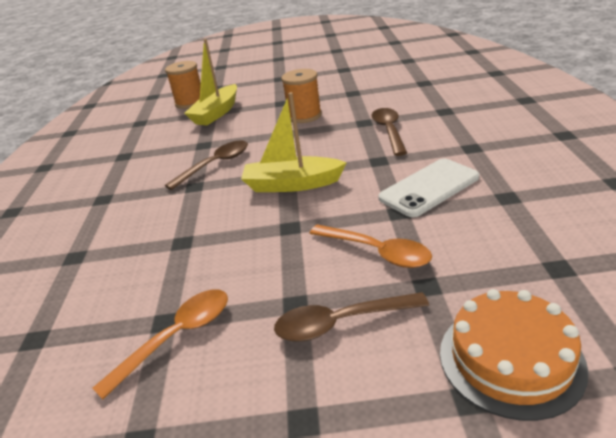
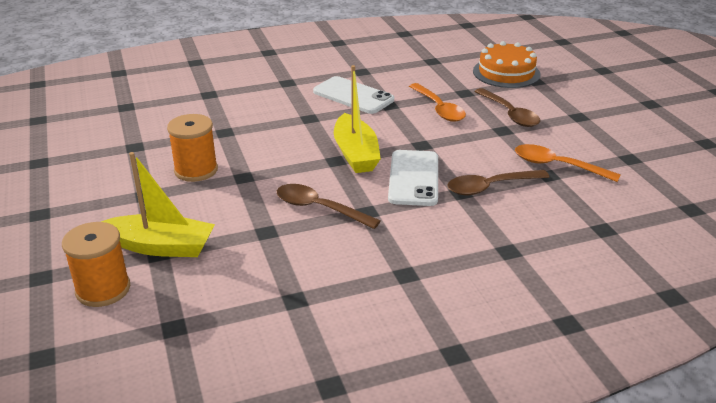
camera: 110 degrees left, 0 degrees up
(227, 215) = (413, 178): none -> white phone
(377, 252) = (439, 109): orange spoon -> orange spoon turned 135 degrees clockwise
(389, 131) = (249, 117): brown spoon -> brown spoon (490, 187)

